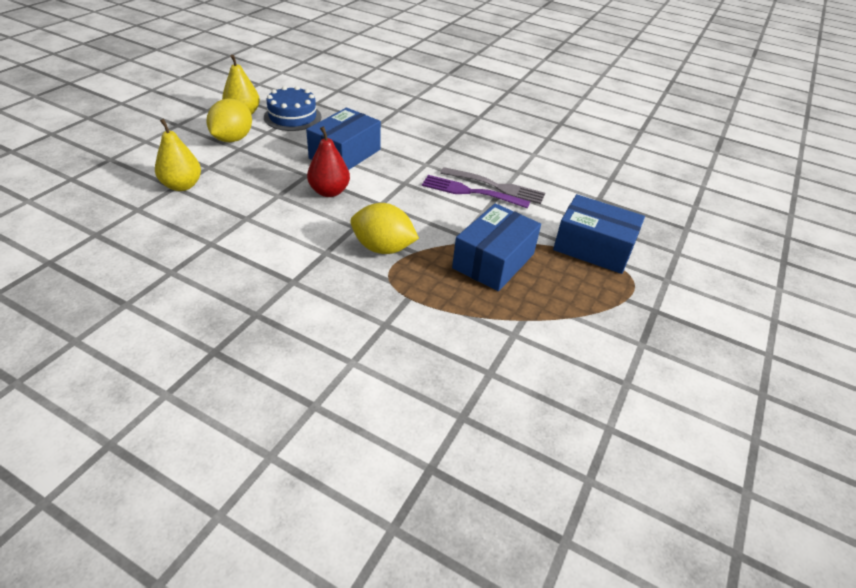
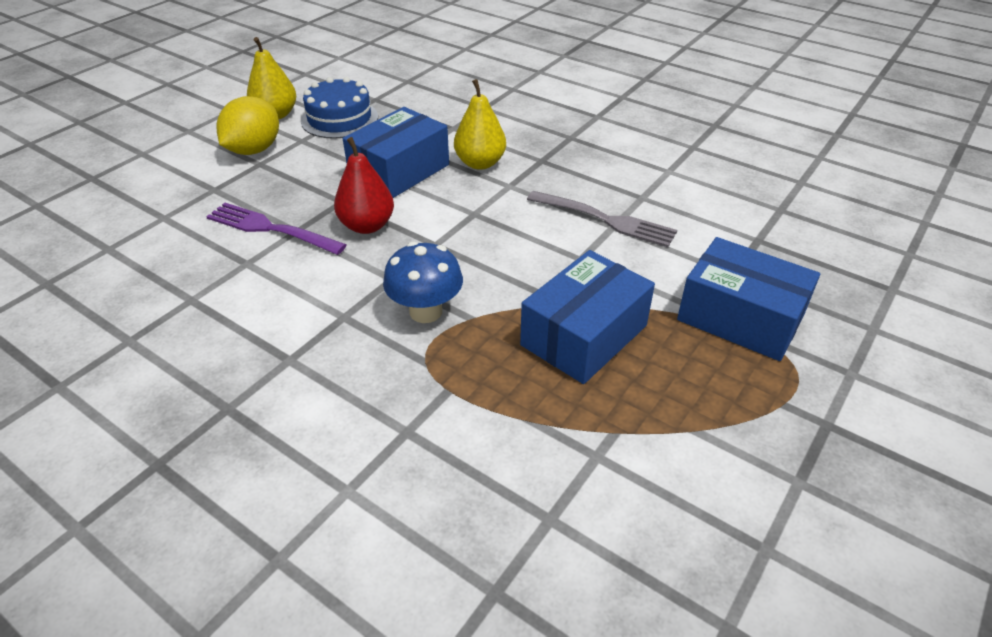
camera: 10 degrees right, 0 degrees up
(182, 186) = (173, 215): yellow pear -> yellow pear (480, 163)
(383, 248) = (425, 311): yellow lemon -> blue mushroom
(470, 192) = (567, 228): purple fork -> purple fork (271, 229)

